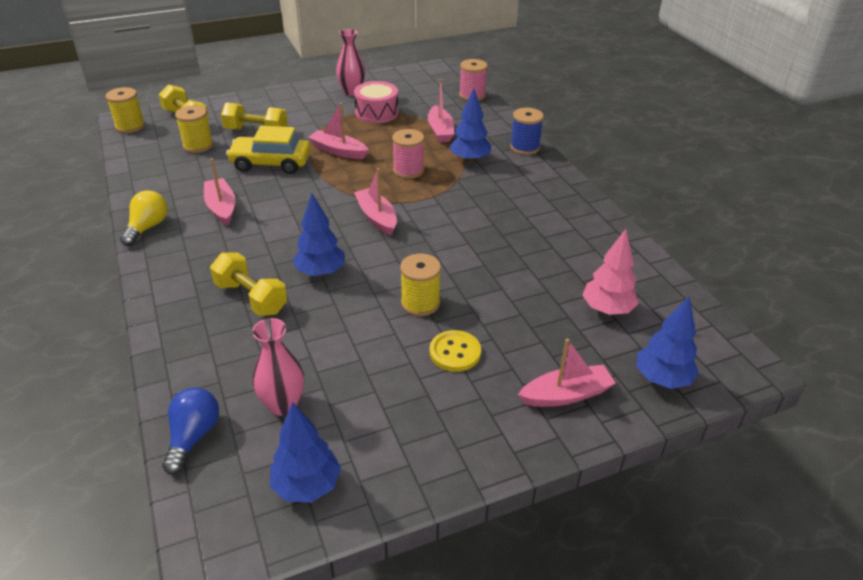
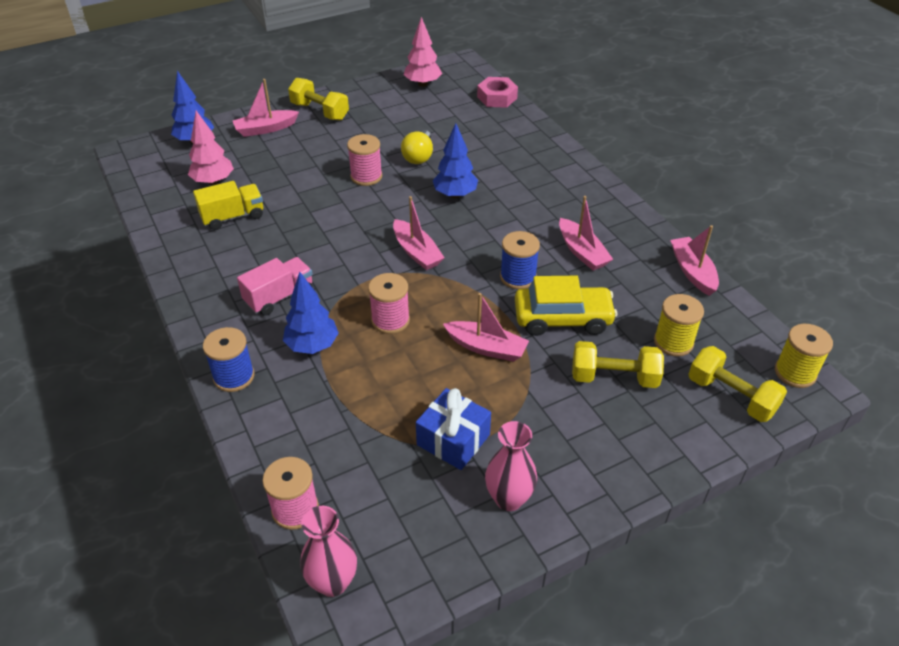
camera: 175 degrees right, 5 degrees up
(147, 227) = (638, 225): yellow light bulb -> yellow light bulb (419, 156)
(193, 436) = (497, 97): blue light bulb -> pink nut
(251, 298) = (504, 171): yellow dumbbell -> yellow dumbbell (320, 111)
(283, 405) = (450, 113): pink vase -> pink vase (333, 582)
(291, 192) = (518, 277): none -> blue spool
(307, 486) = (422, 84): blue tree -> pink tree
(376, 113) = (453, 440): pink drum -> blue gift
(420, 303) = (366, 176): yellow spool -> pink spool
(440, 131) = (351, 403): pink boat -> pink boat (692, 271)
(455, 352) = (339, 146): yellow button -> none
(501, 191) = (279, 297): none -> pink truck
(567, 264) = (233, 217): none -> yellow truck

